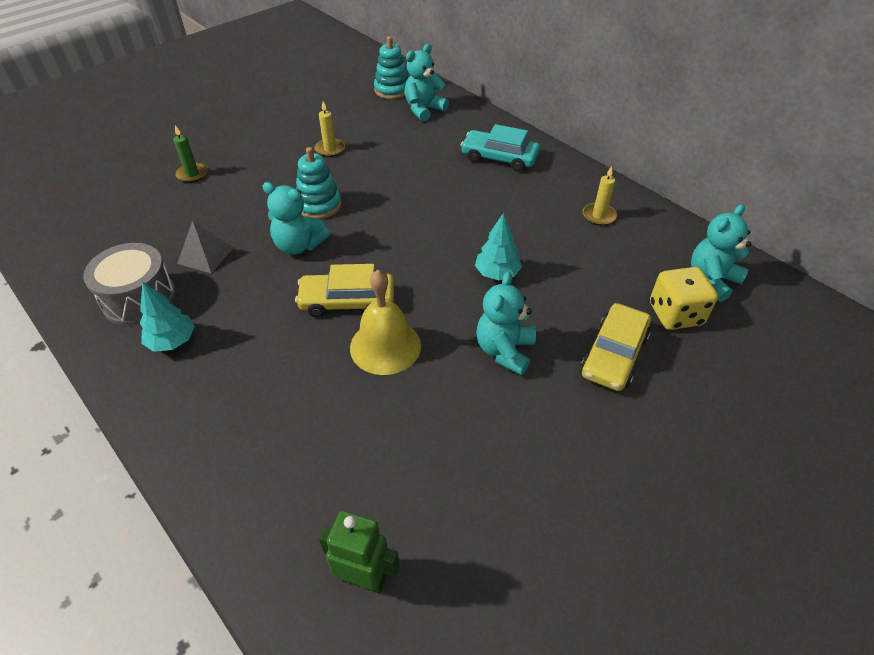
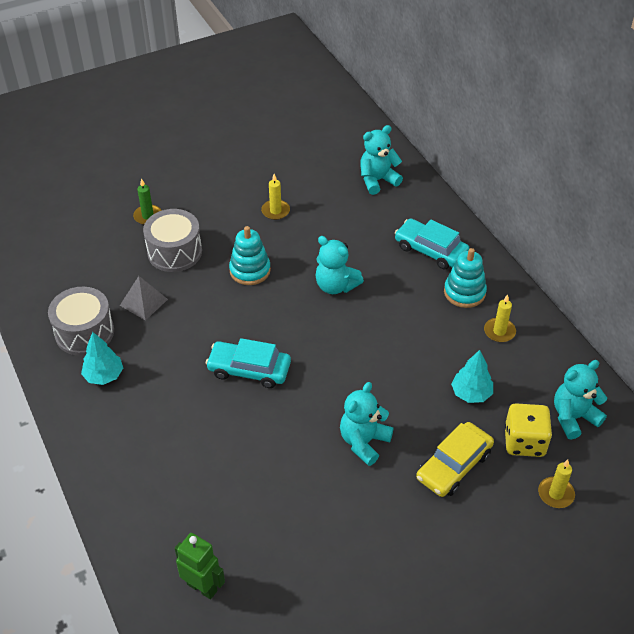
camera: 15 degrees right, 0 degrees up
(230, 202) = (174, 252): none -> grey drum
(299, 245) = (222, 308): turquoise teddy bear -> turquoise teddy bear (335, 286)
(347, 301) = (249, 370): yellow car -> turquoise car
(385, 346) = (268, 416): yellow bell -> none
(392, 90) = (354, 151): turquoise stacking toy -> turquoise stacking toy (464, 292)
(497, 273) = (384, 370): turquoise tree -> turquoise tree (471, 393)
(735, 360) = (555, 494): none -> yellow candle

